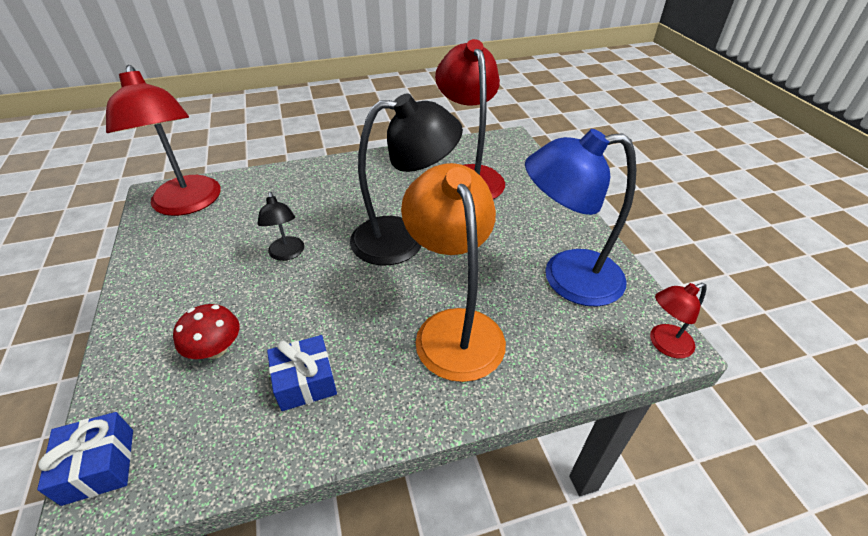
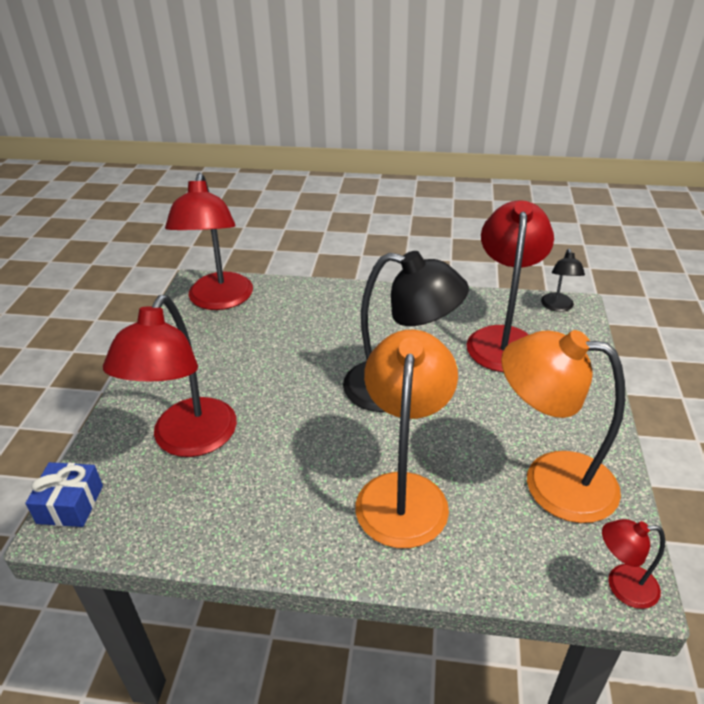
camera: 25 degrees right, 5 degrees down
(215, 349) = (188, 441): red mushroom -> red lamp
(287, 254) = (283, 372): black lamp -> black lamp (558, 307)
(305, 382) = (247, 494): blue gift -> none
(566, 278) = (551, 481): blue lamp -> orange lamp

